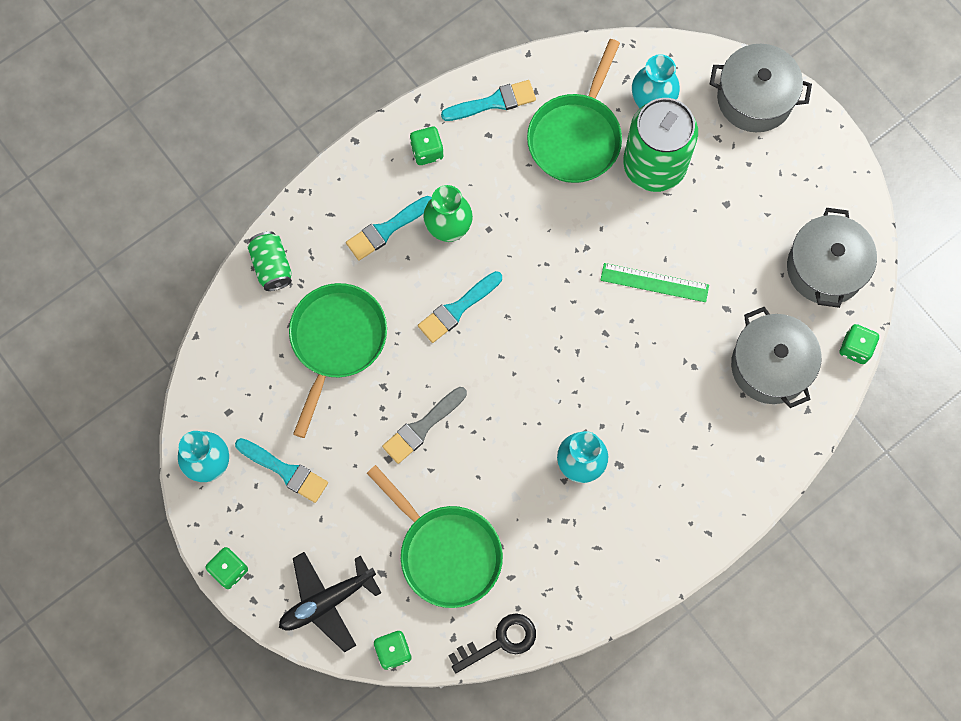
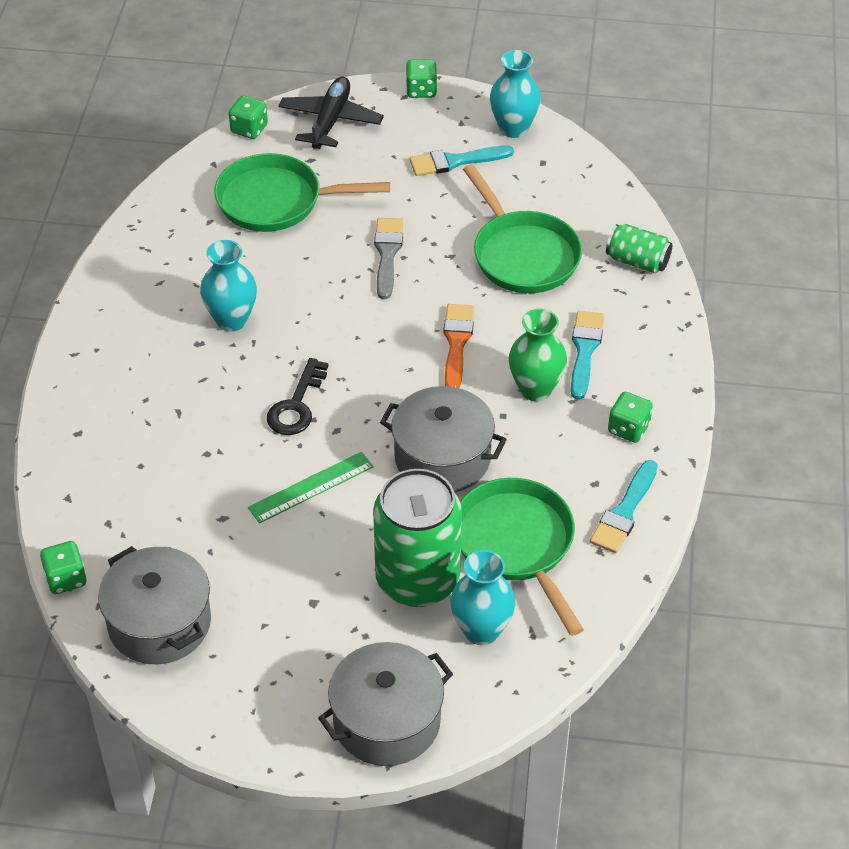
camera: 135 degrees right, 25 degrees down
(457, 309) = (457, 343): turquoise brush -> orange brush
(500, 641) = (175, 184): black key -> black key (296, 405)
(770, 366) = (136, 504): grey pot -> grey pot (442, 458)

